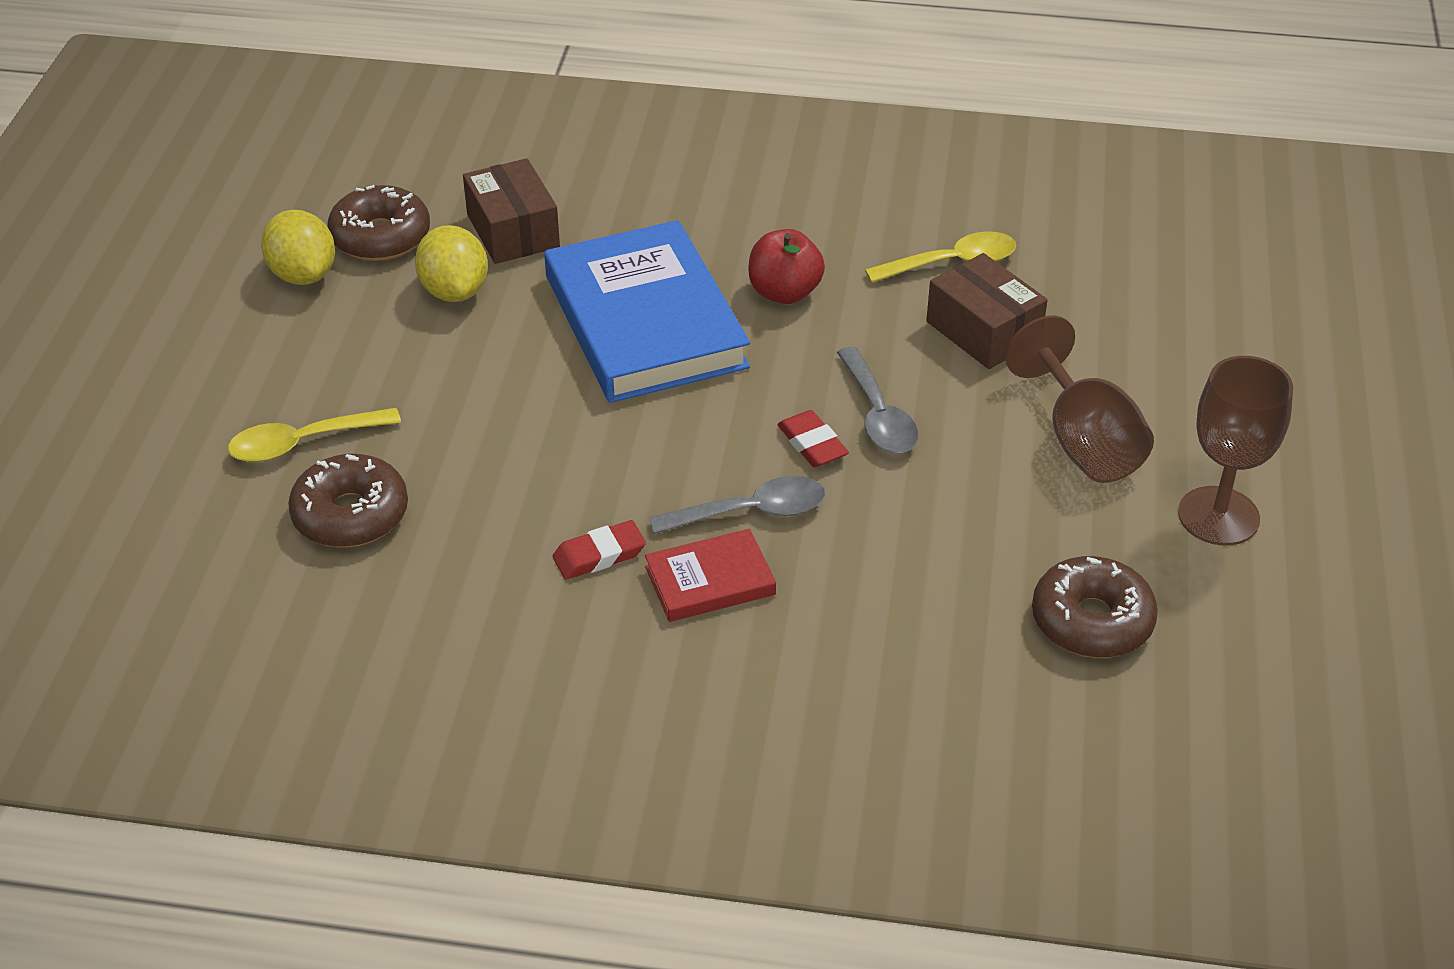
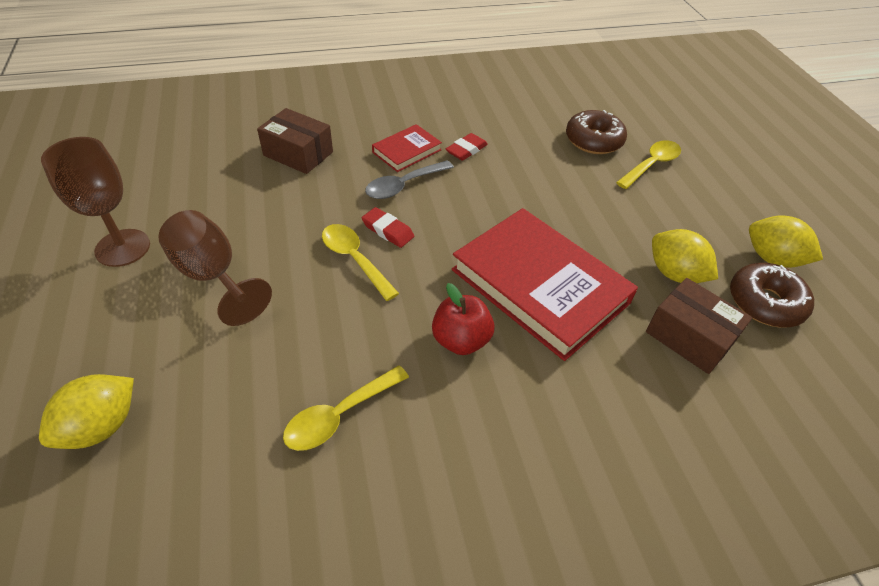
camera: 155 degrees right, 5 degrees up
(645, 321) = (540, 286): blue book -> red book
(878, 415) = (354, 259): grey spoon -> yellow spoon
(983, 331) = (297, 349): brown box -> brown box (298, 154)
(1091, 621) = (205, 175): brown donut -> none
(1208, 314) = (101, 426): none -> yellow lemon

